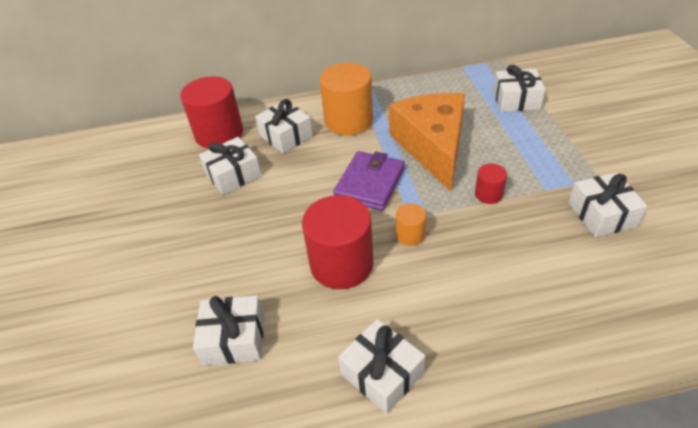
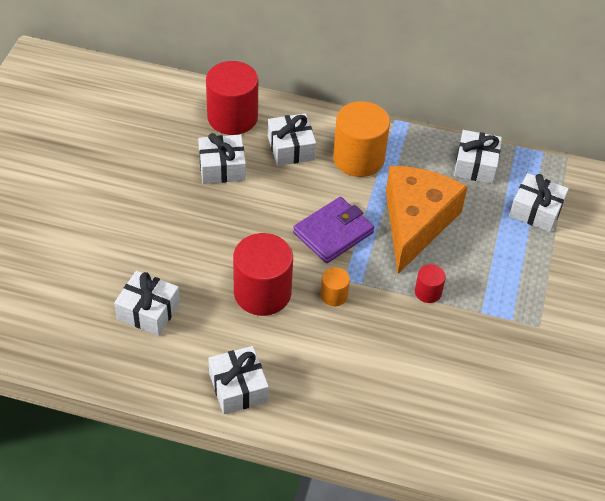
camera: 20 degrees right, 5 degrees up
(602, 214) = (509, 357): white gift -> white gift (475, 165)

